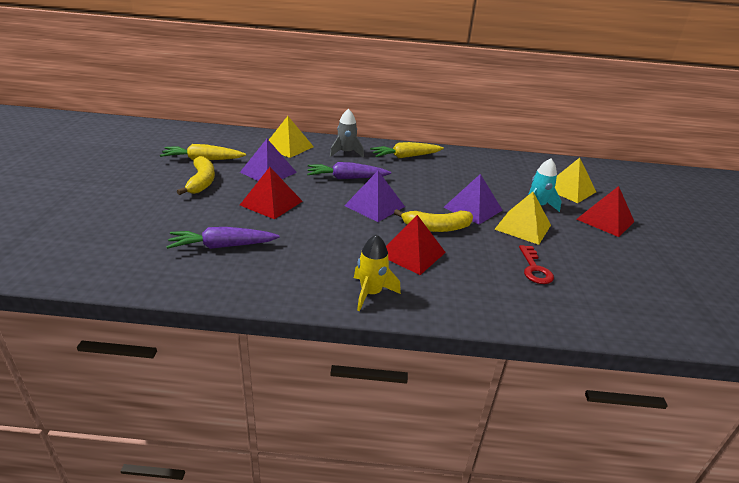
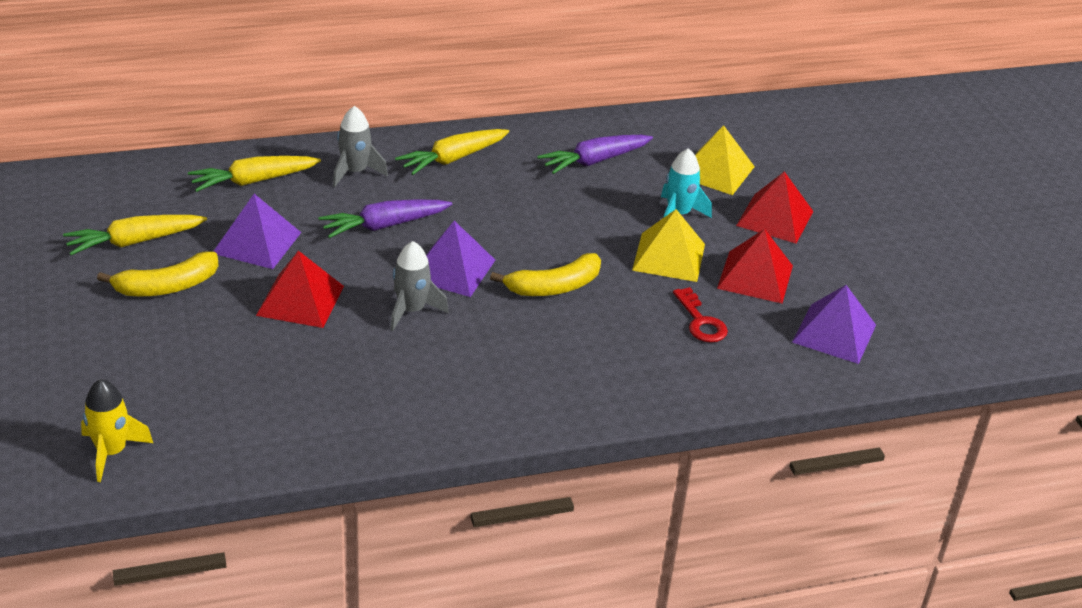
camera: 20 degrees left, 5 degrees up
(201, 182) = (167, 286): yellow banana -> yellow banana turned 90 degrees clockwise
(223, 246) = (282, 388): purple carrot -> purple carrot (595, 161)
(288, 147) = (254, 181): yellow pyramid -> yellow carrot
(335, 222) = (411, 310): none -> grey rocket
(371, 293) = (513, 407): yellow rocket -> yellow rocket (111, 452)
(411, 253) = (538, 337): red pyramid -> red pyramid (755, 277)
(473, 208) = (591, 240): purple pyramid -> purple pyramid (834, 333)

